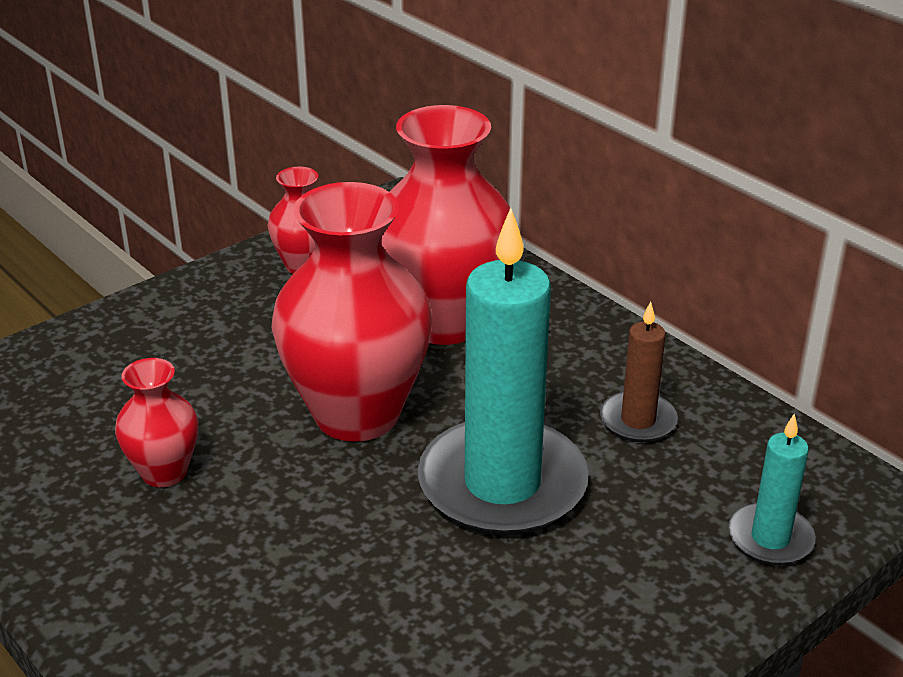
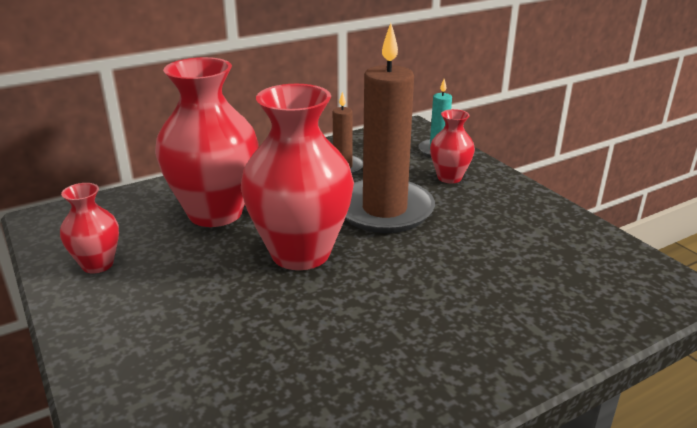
camera: 80 degrees left, 5 degrees down
(164, 472) = (337, 342): red vase -> red vase (449, 177)
(502, 484) = (384, 210): turquoise candle -> brown candle

